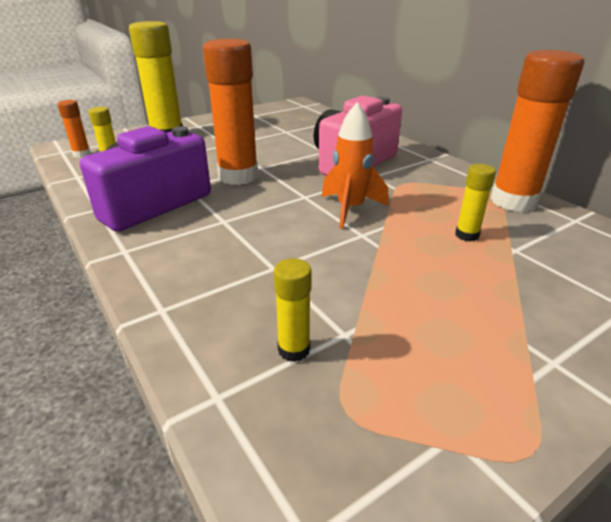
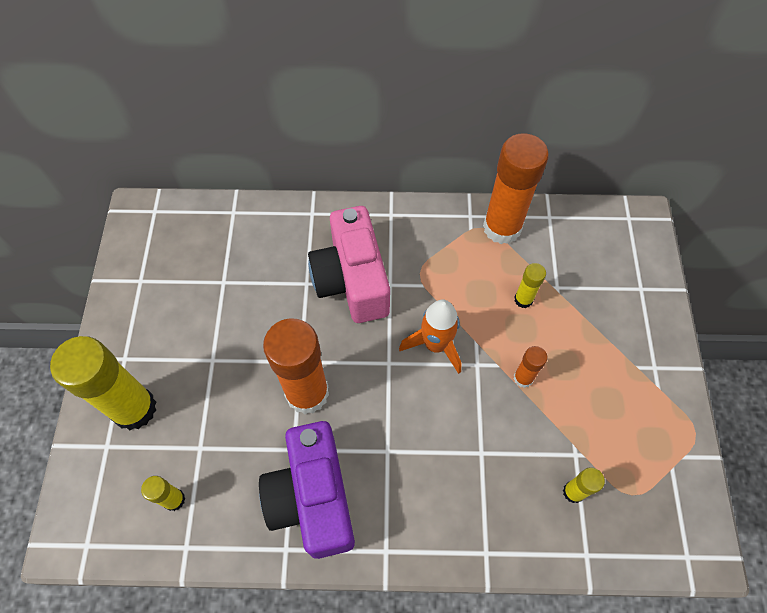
camera: 55 degrees left, 30 degrees up
(82, 154) = (117, 524): orange glue stick -> orange glue stick (523, 378)

